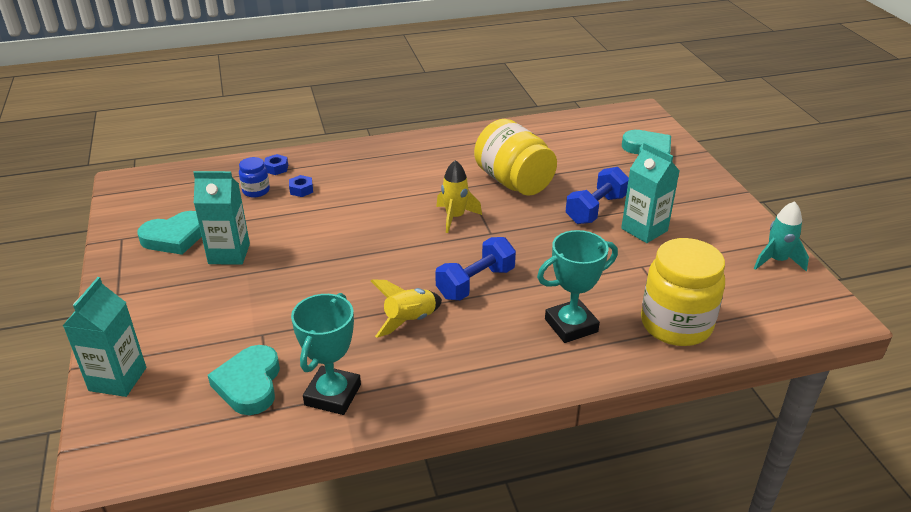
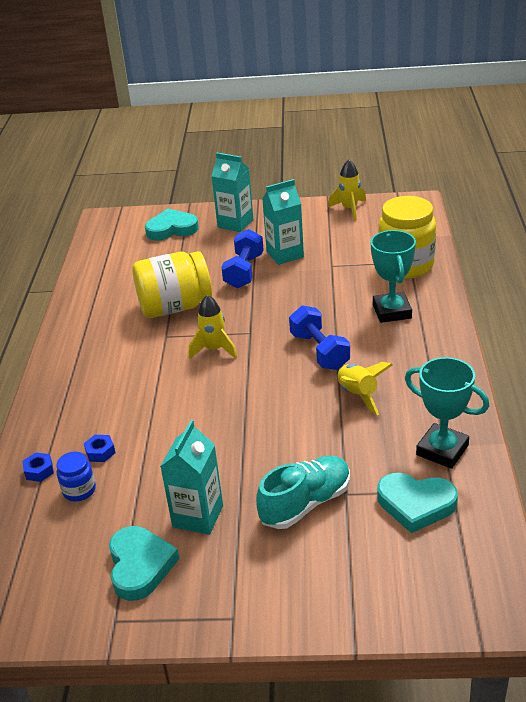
camera: 70 degrees left, 0 degrees up
(118, 379) = (384, 608): turquoise carton -> turquoise carton (235, 223)
(247, 311) = (305, 503): none -> turquoise shoe
(596, 209) = (244, 271): blue dumbbell -> blue dumbbell turned 45 degrees clockwise
(776, 260) = (349, 209): turquoise rocket -> yellow rocket

